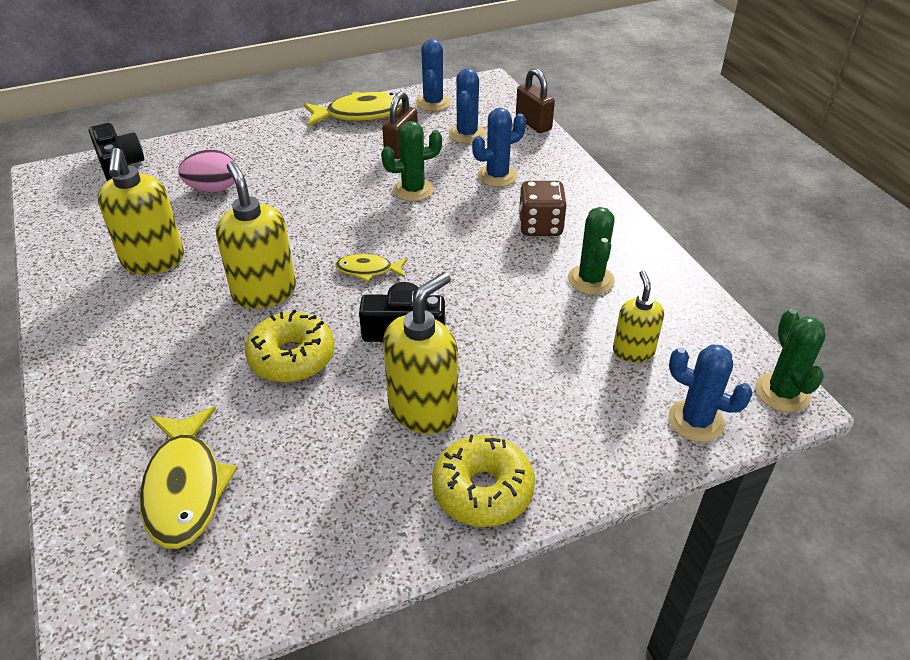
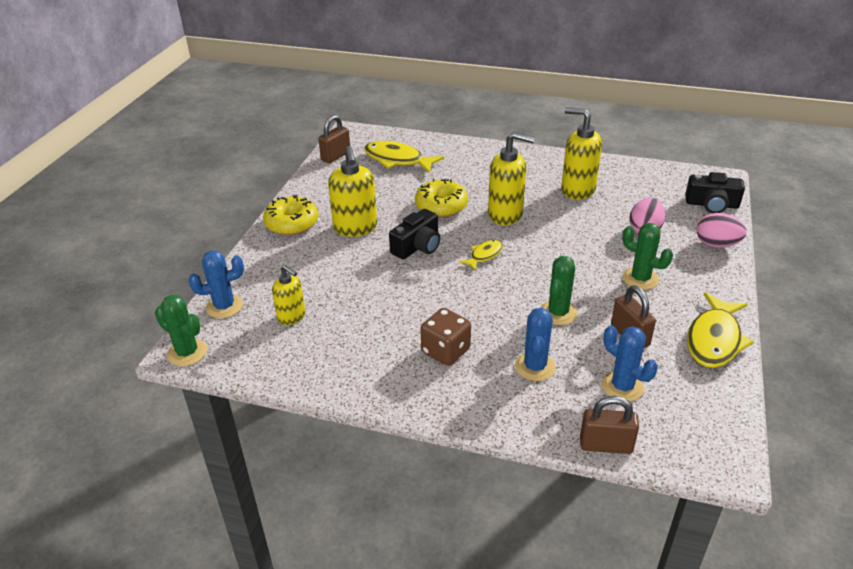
camera: 130 degrees right, 5 degrees down
(206, 145) = (716, 245): none -> pink egg
(229, 594) = (336, 156): none -> brown padlock
(433, 103) = (706, 396): blue cactus -> none
(591, 280) = (365, 339): green cactus -> green cactus (640, 279)

